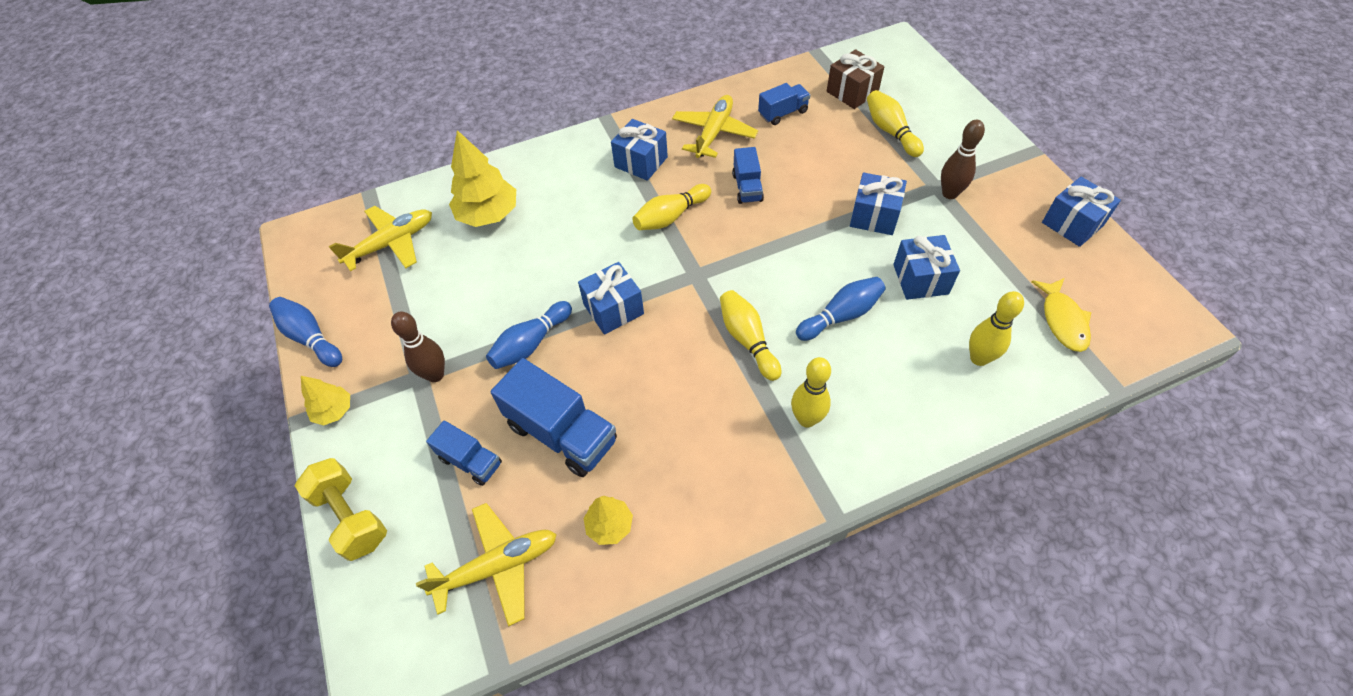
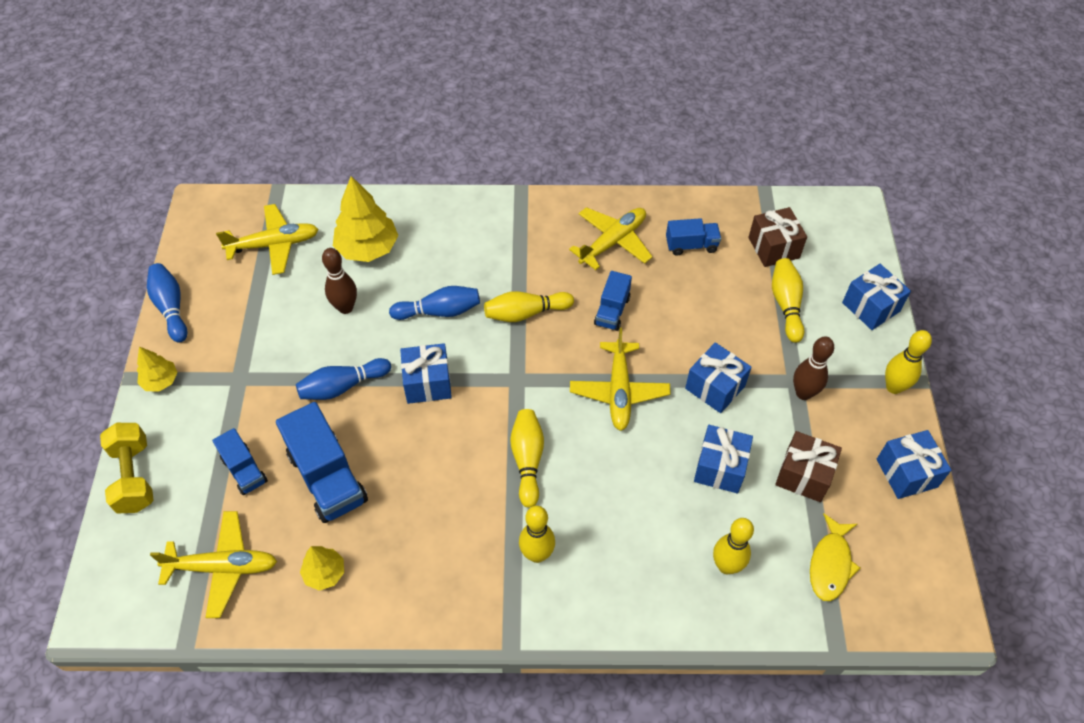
camera: 20 degrees right, 0 degrees up
(435, 375) = (253, 382): brown bowling pin -> brown bowling pin (345, 308)
(641, 162) = (528, 247): blue gift -> blue gift (870, 307)
(794, 250) = (619, 391): none -> yellow plane
(841, 316) = (624, 472): blue bowling pin -> blue bowling pin (439, 311)
(993, 258) = (803, 475): none -> brown gift
(1017, 162) = (894, 387): none -> yellow bowling pin

